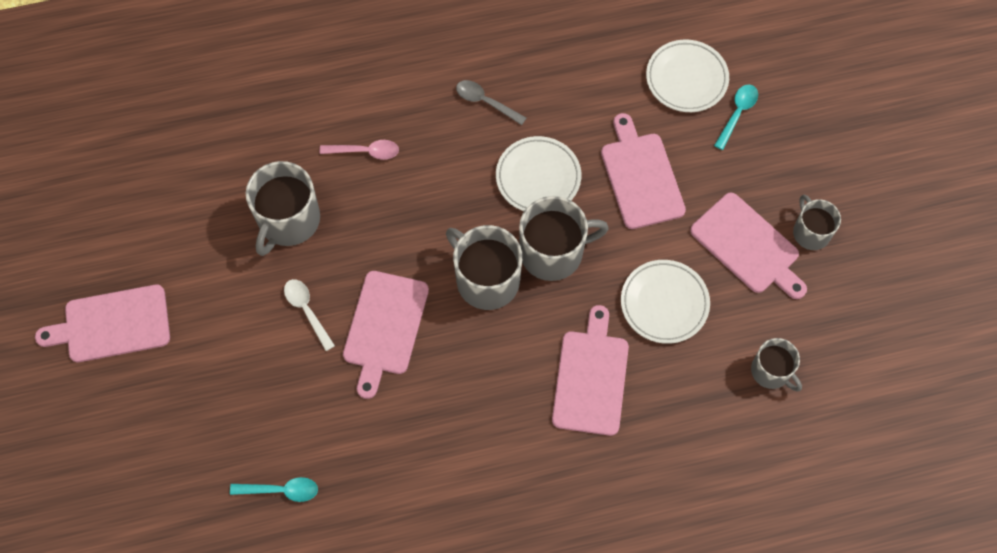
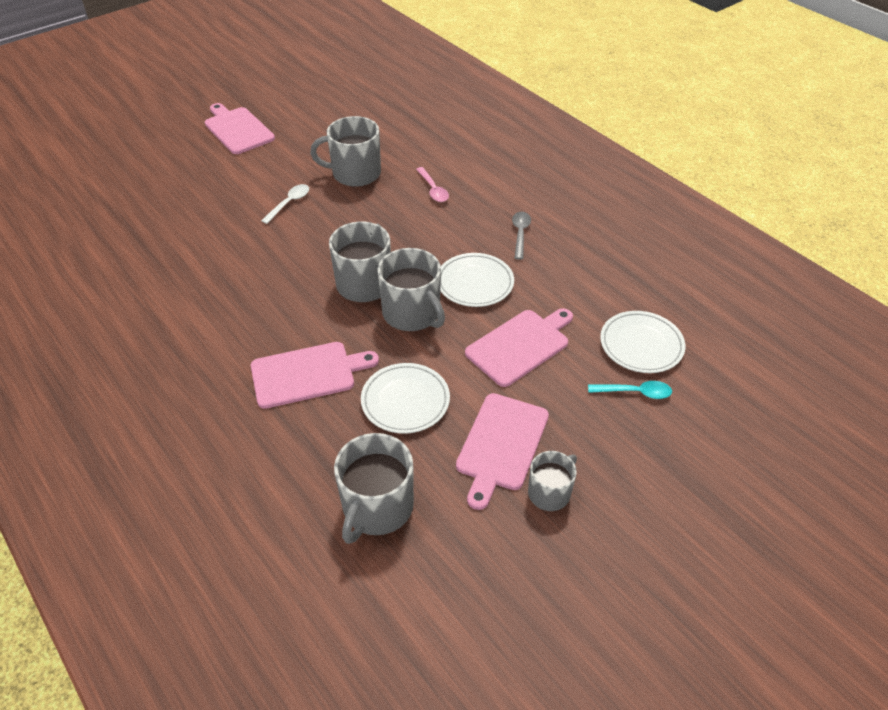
camera: 65 degrees right, 20 degrees down
(281, 490) = (143, 235): turquoise spoon -> none
(385, 327) = (295, 243): pink cutting board -> none
(771, 371) = (377, 507): grey mug -> grey mug, size x1.65

